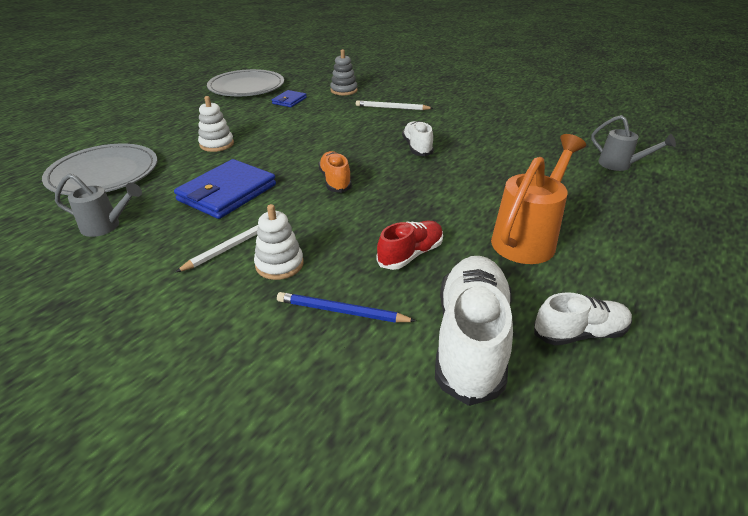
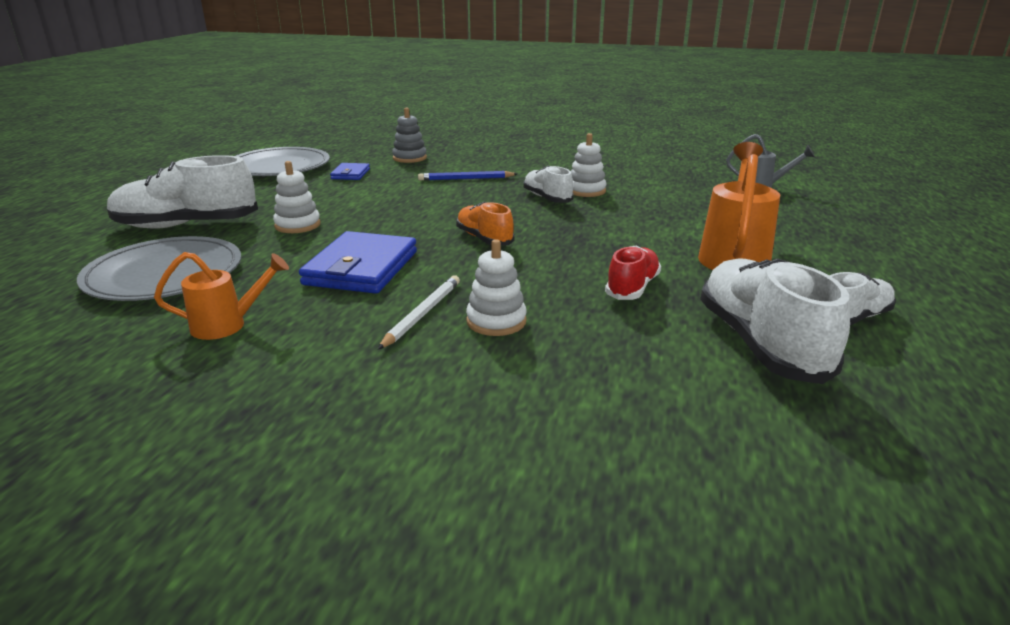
camera: 20 degrees left, 10 degrees down
(107, 226) = (228, 325): grey watering can -> orange watering can
(148, 132) = (187, 225): none -> white shoe
(342, 311) = (609, 347): blue pencil -> blue pencil (466, 179)
(392, 108) = (483, 167): white pencil -> none
(456, 144) = (586, 191): none -> white stacking toy

